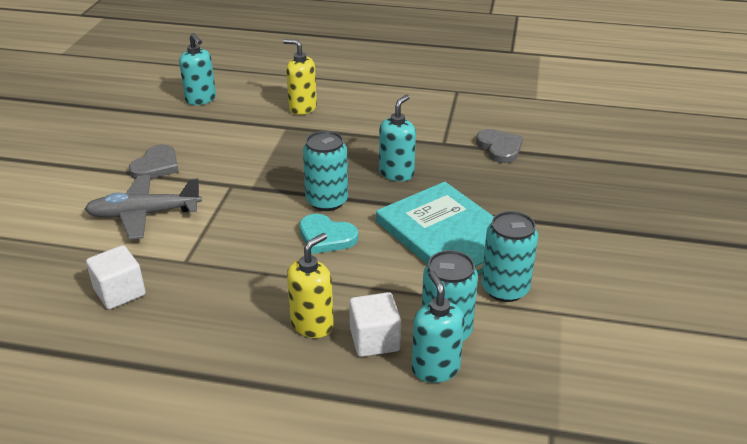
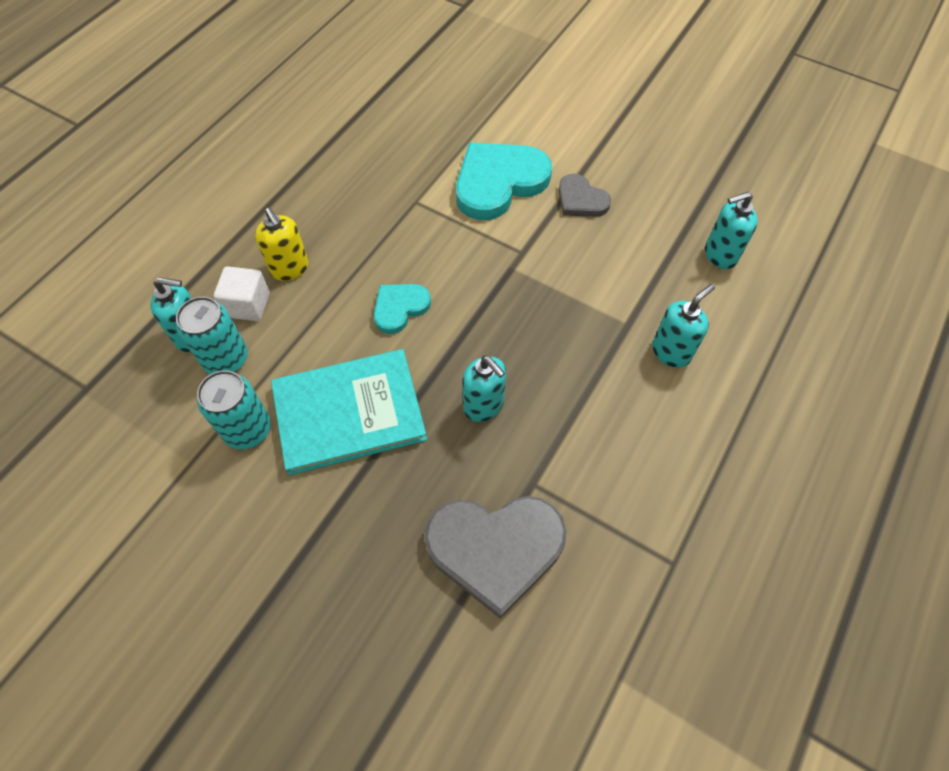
camera: 110 degrees right, 25 degrees up
(120, 292) = (396, 158): white cube -> none
(144, 214) = (499, 182): grey plane -> turquoise heart
(302, 108) = (671, 352): yellow soap dispenser -> turquoise soap dispenser
(327, 201) = (458, 324): turquoise can -> none
(499, 148) = (495, 549): grey heart -> grey heart, size x1.85

